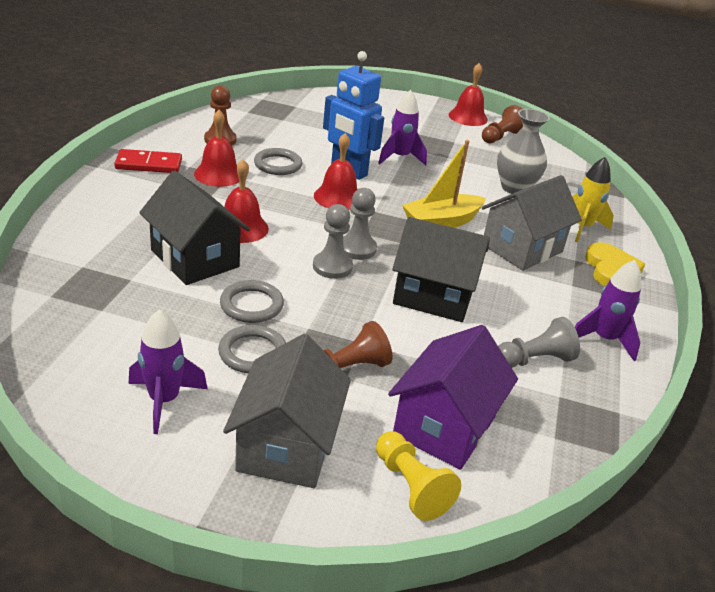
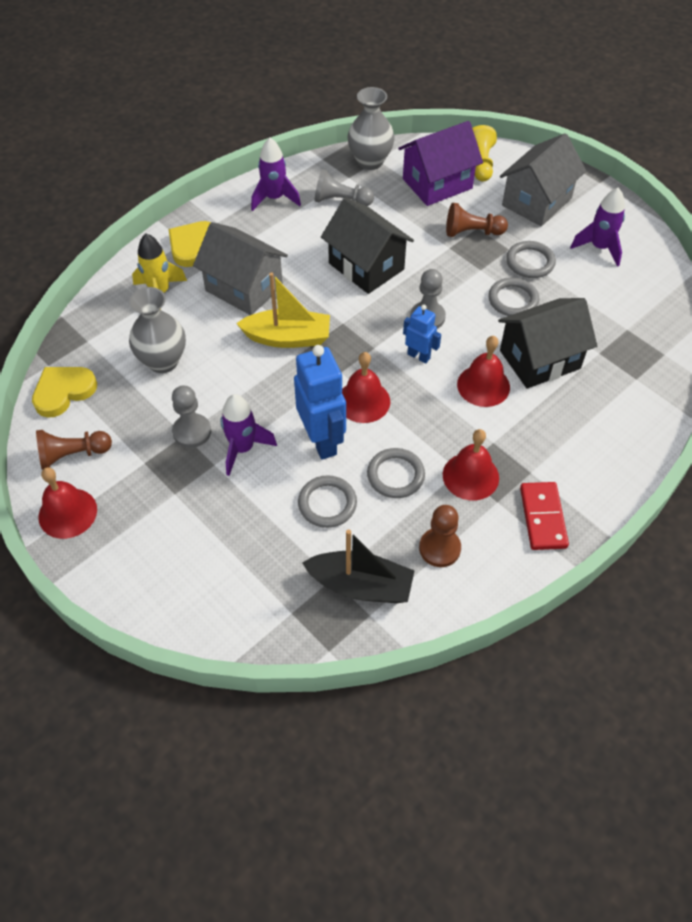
camera: 145 degrees left, 20 degrees up
(149, 164) = (542, 517): red domino -> red domino turned 60 degrees clockwise
(195, 259) = (540, 359): black house -> black house turned 75 degrees clockwise
(262, 119) = (360, 585): none -> black boat
(315, 145) = (327, 503): none -> grey ring
(316, 235) = (419, 356): none -> blue robot
(357, 248) = (392, 330): grey pawn -> grey pawn (192, 432)
(522, 248) = (244, 288): grey house -> grey house turned 45 degrees clockwise
(553, 160) = (63, 392): none -> yellow heart
(560, 430) = (370, 161): none -> grey vase

